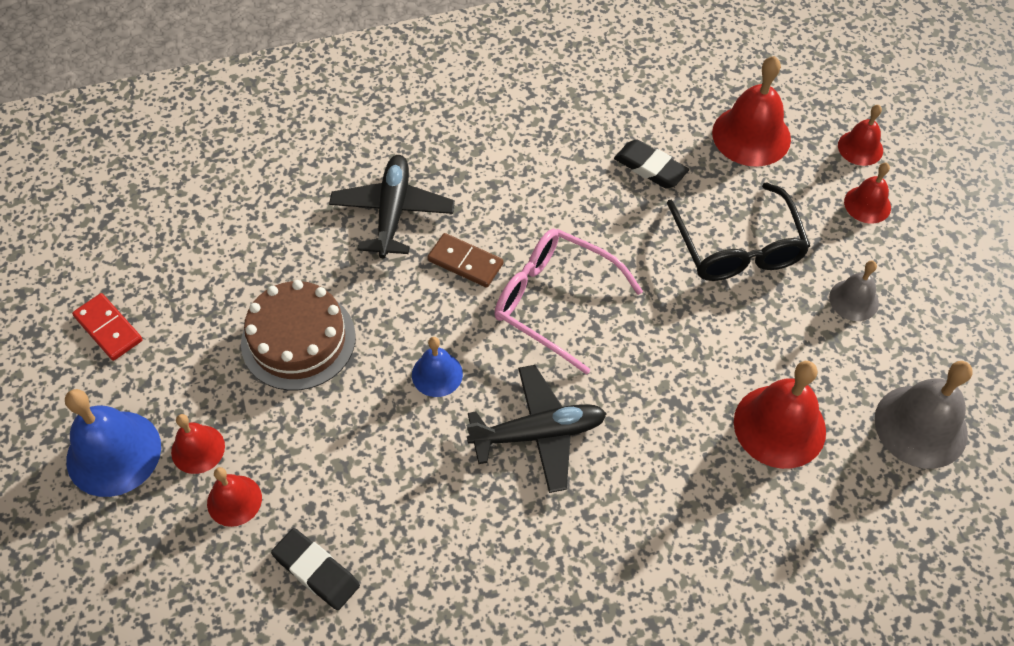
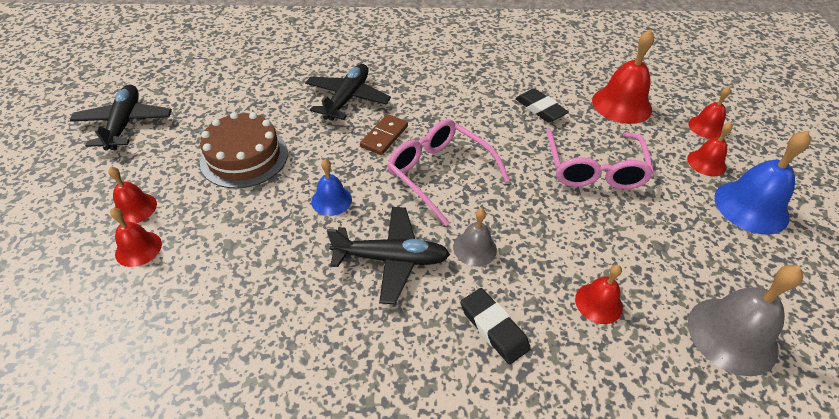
camera: 15 degrees right, 10 degrees down
(108, 329) = (125, 124): red domino -> black plane
(113, 453) = (77, 197): blue bell -> blue bell (751, 207)
(316, 571) = (168, 316): black eraser -> black eraser (493, 328)
(465, 262) = (384, 136): brown domino -> brown domino turned 75 degrees clockwise
(738, 247) = (594, 169): black glasses -> pink glasses
(779, 426) = (598, 303): red bell -> red bell, size x0.57
(854, 300) = (684, 224): grey bell -> grey bell (475, 248)

